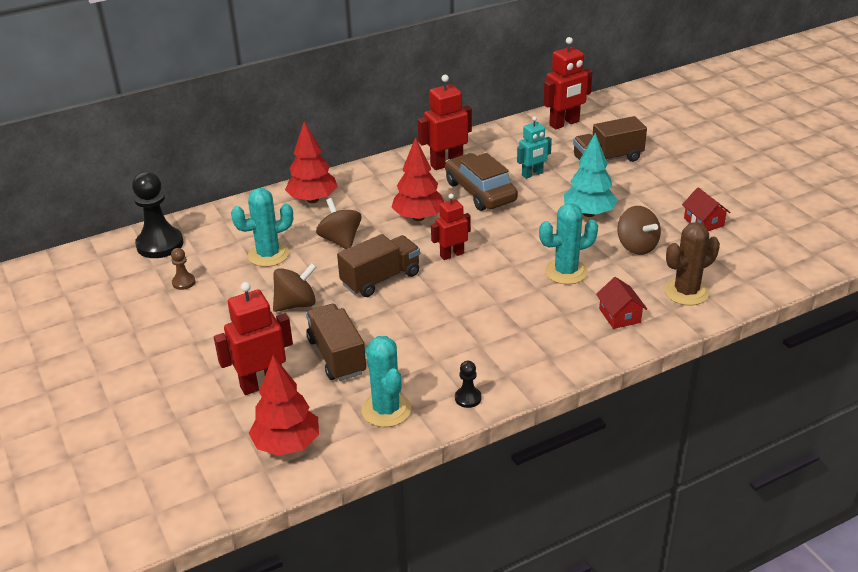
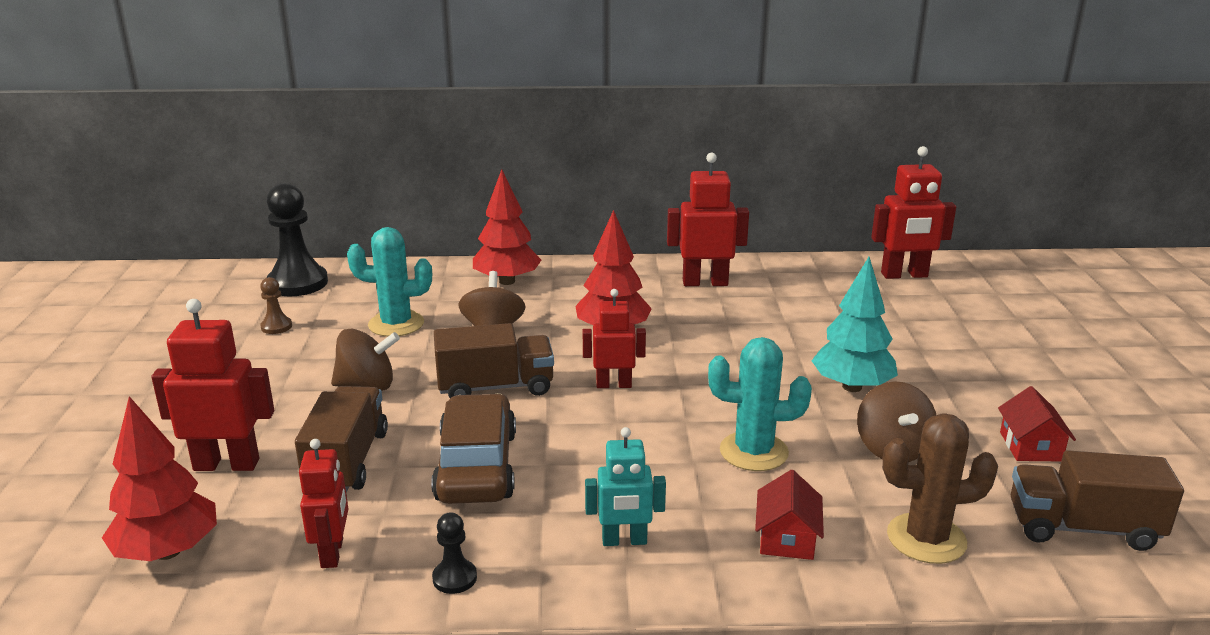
camera: 25 degrees right, 10 degrees down
(386, 410) = (333, 553): turquoise cactus -> red robot
(480, 192) = (719, 323): brown car -> brown car (476, 466)
(532, 174) = (809, 321): turquoise robot -> turquoise robot (624, 541)
(607, 159) = (935, 328): brown truck -> brown truck (1083, 528)

